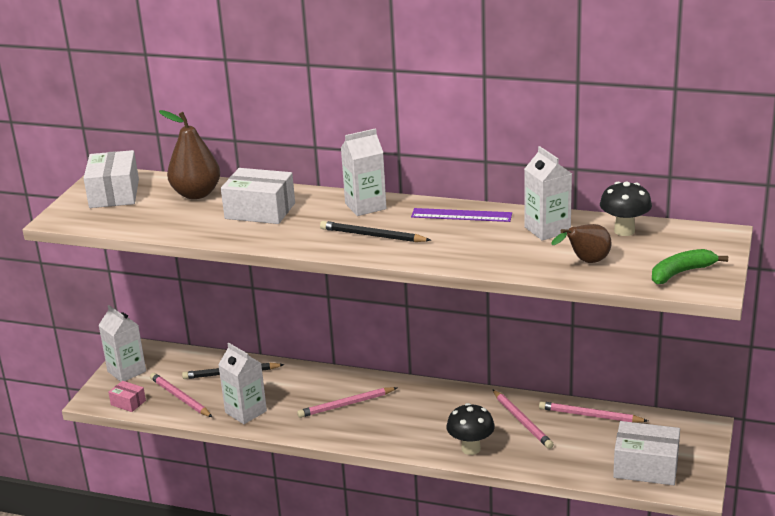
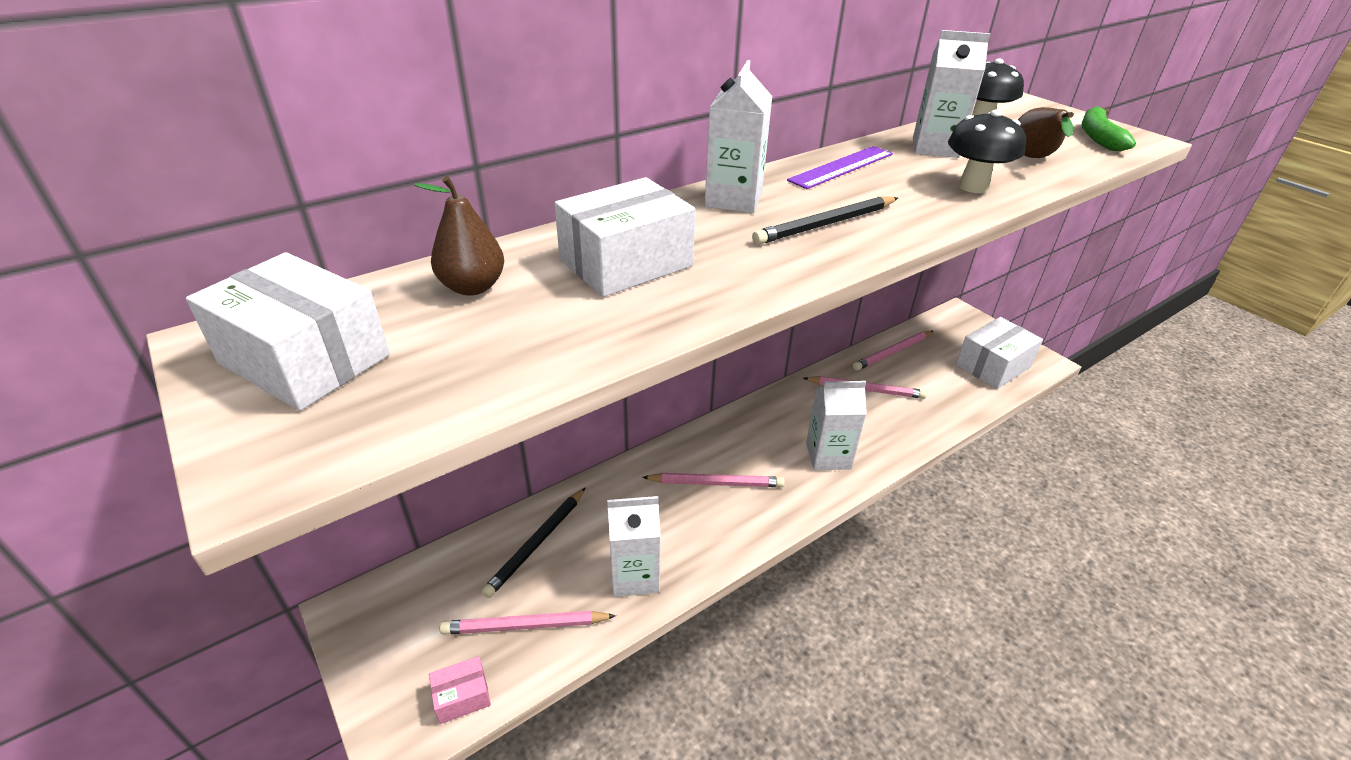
camera: 55 degrees left, 10 degrees up
(126, 371) = (384, 653): white carton -> white carton (828, 456)
(196, 194) = (472, 287): brown pear -> brown pear, size x0.66
(346, 404) = (716, 483): pink pencil -> pink pencil turned 105 degrees counterclockwise
(471, 448) = (882, 442): black mushroom -> black mushroom (973, 187)

